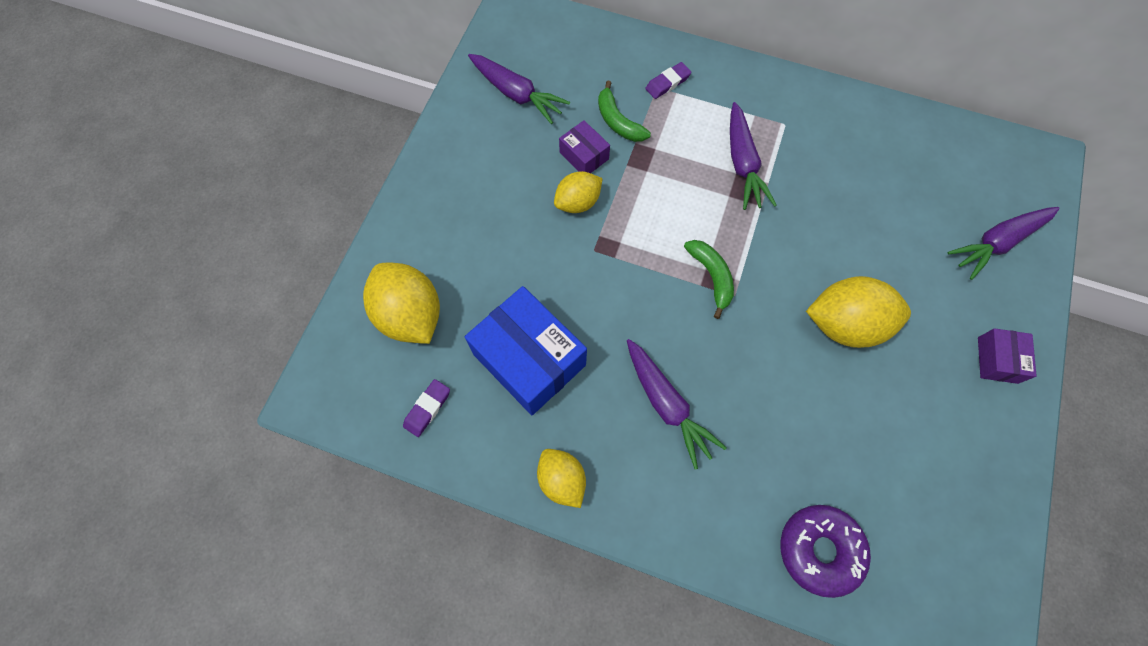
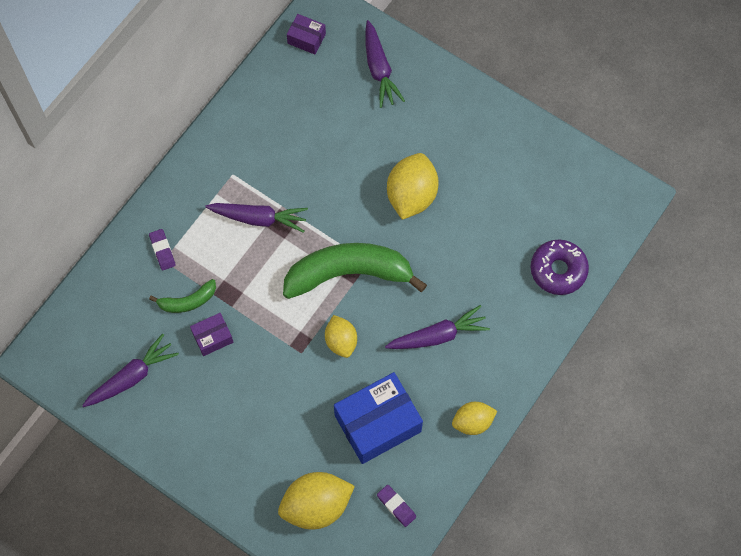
camera: 75 degrees left, 0 degrees up
(578, 202) = (255, 353): yellow lemon -> yellow lemon (341, 341)
(711, 277) = (349, 273): green banana -> green banana, size x2.11
(997, 360) = (464, 109): purple box -> purple box (306, 39)

